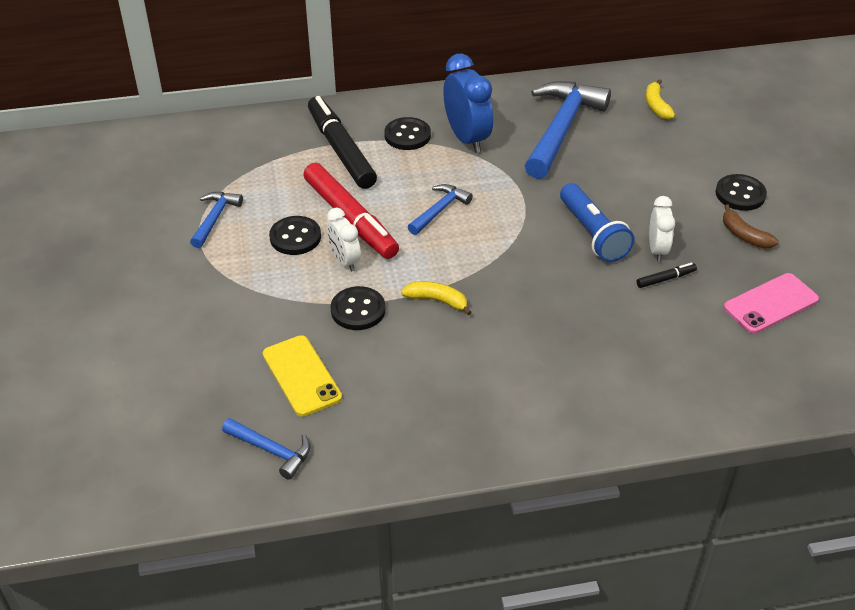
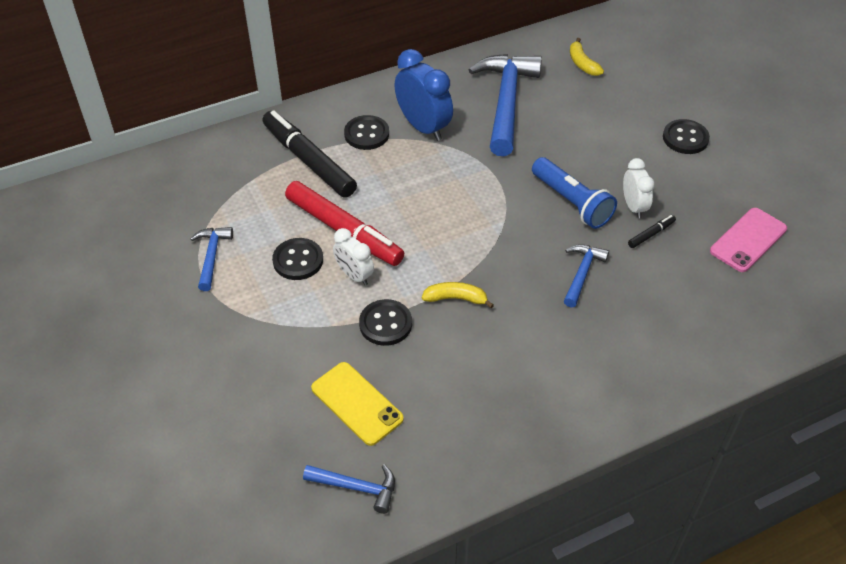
camera: 15 degrees left, 5 degrees up
(439, 210) = (425, 206): blue hammer -> blue hammer (582, 274)
(744, 235) = (703, 178): brown banana -> none

